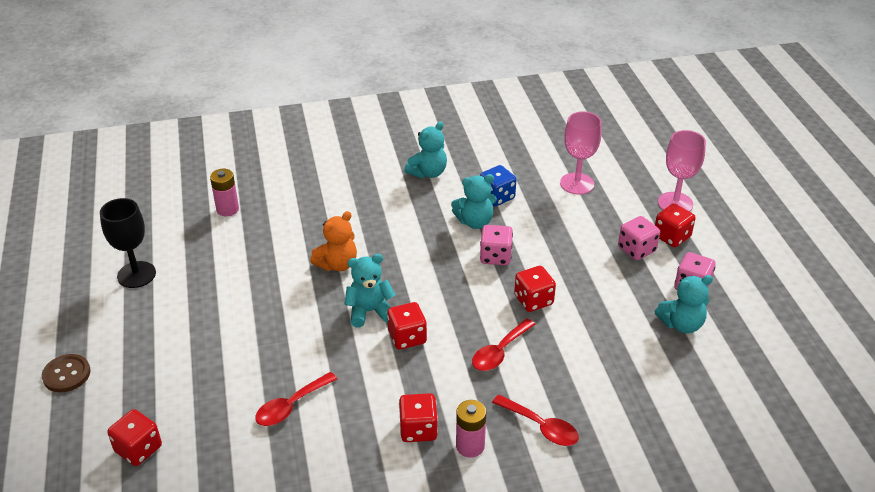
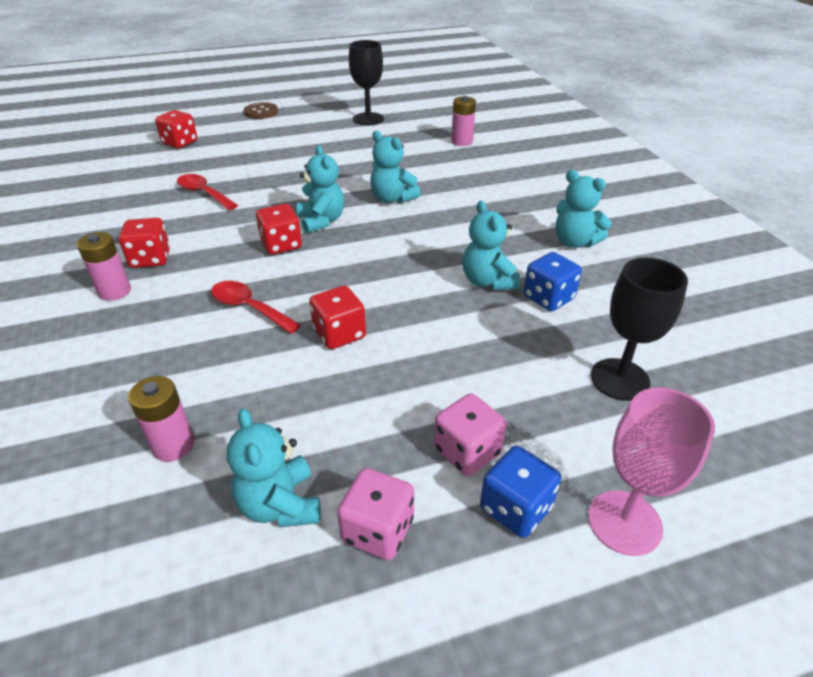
camera: 85 degrees right, 0 degrees up
(337, 264) = (392, 199): orange teddy bear -> turquoise teddy bear
(495, 256) = (422, 300): pink dice -> none
(540, 426) = (120, 342): red spoon -> none
(577, 183) = (619, 379): pink goblet -> black goblet
(643, 377) = (173, 445): none -> pink battery
(671, 237) = (516, 508): red dice -> blue dice

